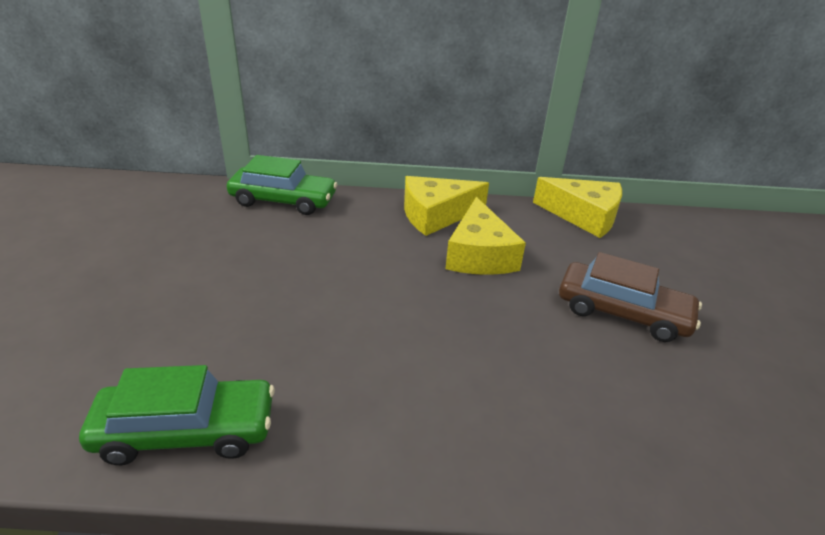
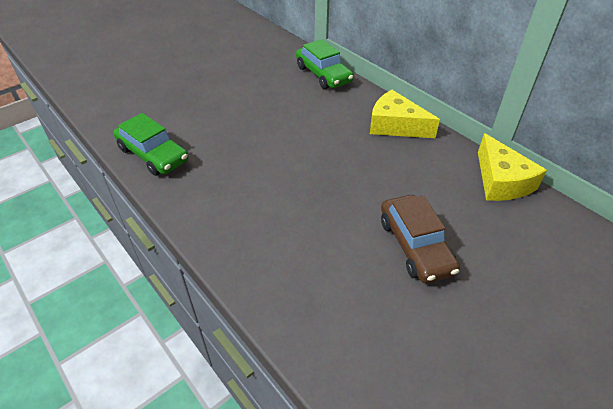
camera: 50 degrees right, 10 degrees up
(479, 254) = (383, 161): yellow cheese -> none

